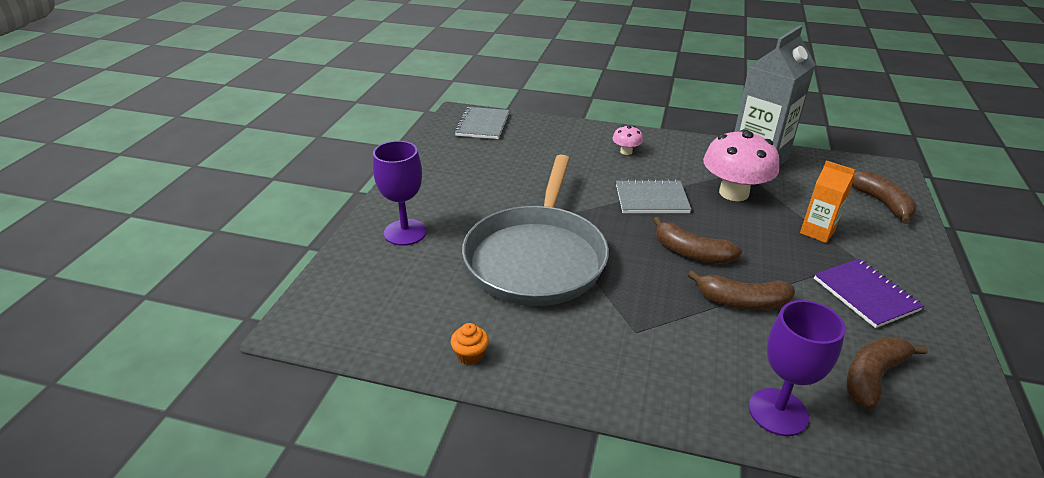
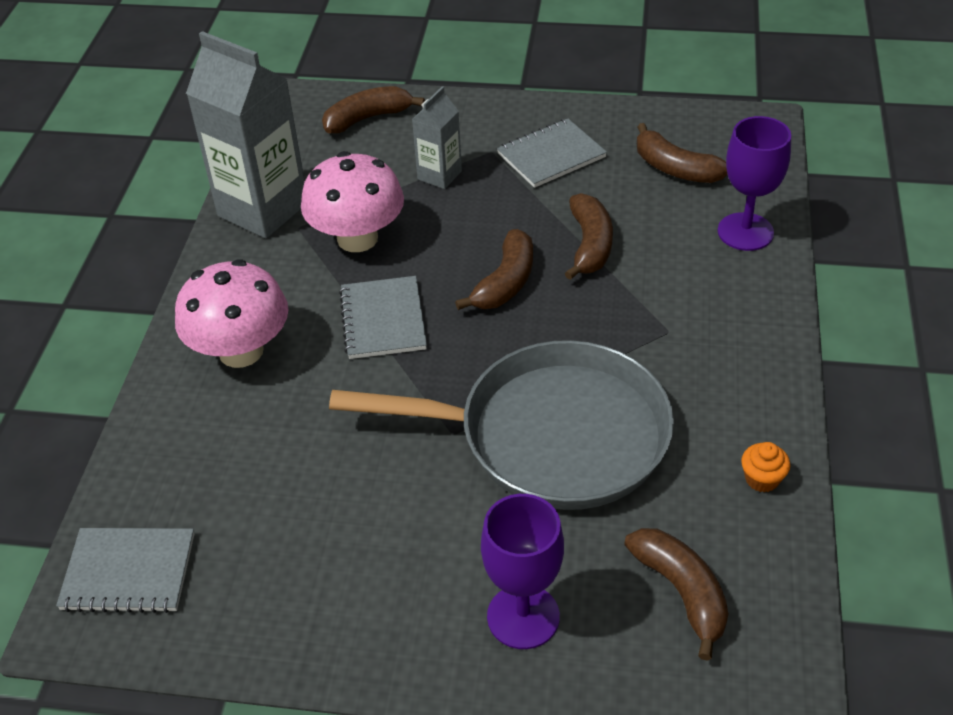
camera: 95 degrees left, 10 degrees up
(392, 296) = (681, 592): none -> brown banana
(626, 152) = (241, 351): pink mushroom -> pink mushroom, size x2.16
(817, 232) = (439, 175): orange carton -> grey carton
(865, 294) = (551, 155): purple notebook -> grey notebook

